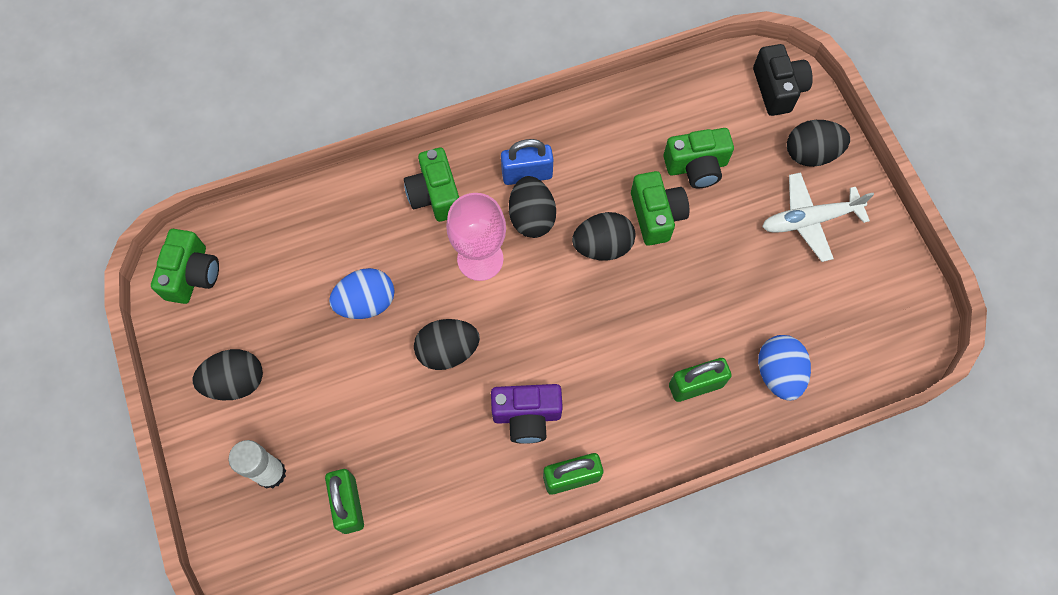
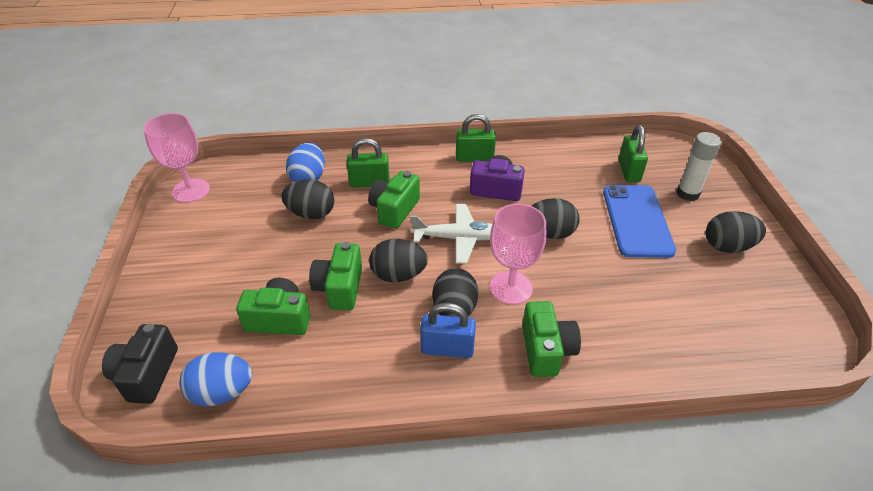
camera: 165 degrees left, 25 degrees down
(192, 274) = (793, 331): green camera -> green camera (394, 210)
(342, 400) = (637, 221): none -> blue phone
(366, 302) = (618, 276): blue egg -> blue egg (222, 392)
(810, 154) = (168, 306): black egg -> black egg (311, 214)
(810, 220) = (212, 257): white plane -> white plane (458, 238)
(910, 312) = (191, 190): none -> pink goblet

